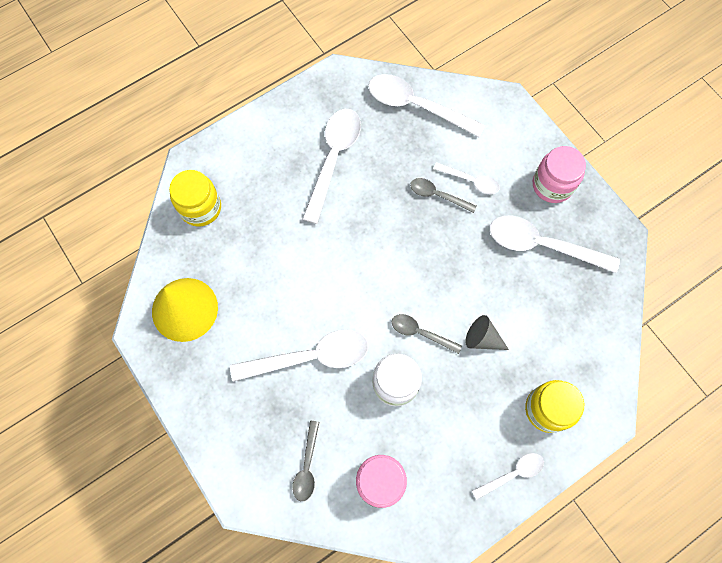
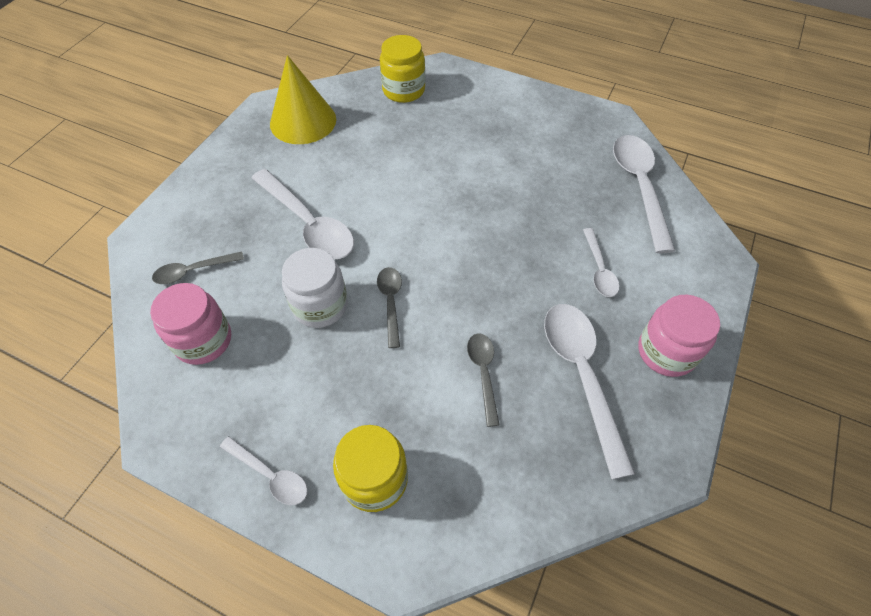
camera: 60 degrees right, 15 degrees down
(333, 159) = (524, 152): white spoon -> none
(437, 195) = (557, 248): grey spoon -> grey spoon (483, 373)
(482, 338) = (422, 365): grey cone -> none

